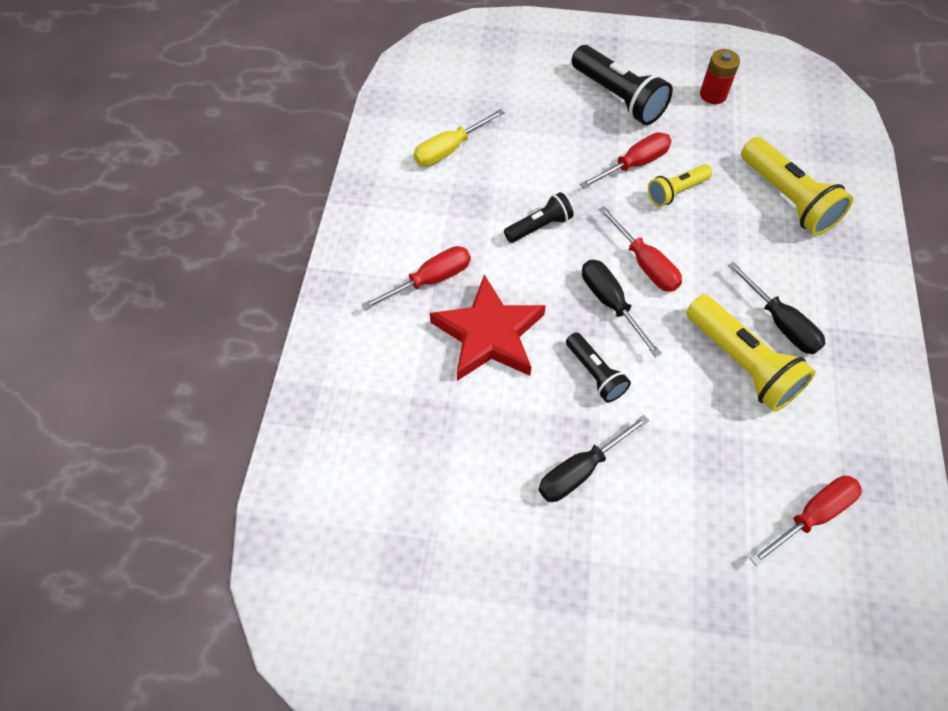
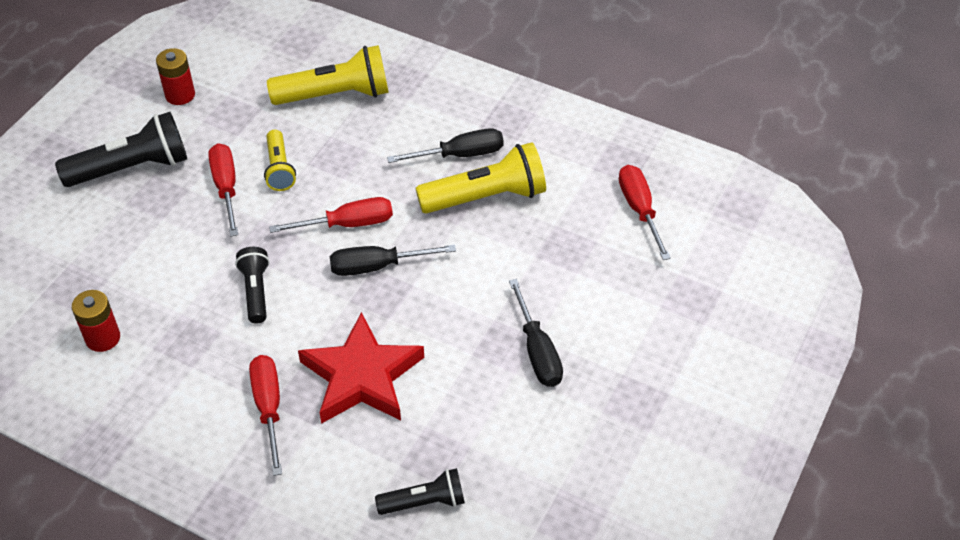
camera: 70 degrees left, 10 degrees down
(449, 149) = (103, 338): yellow screwdriver -> red battery
(595, 374) = (446, 305): black flashlight -> black flashlight (424, 502)

